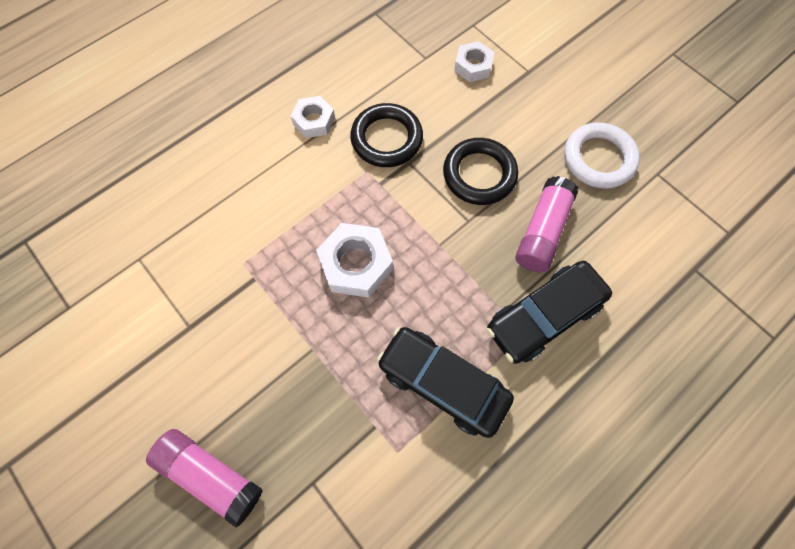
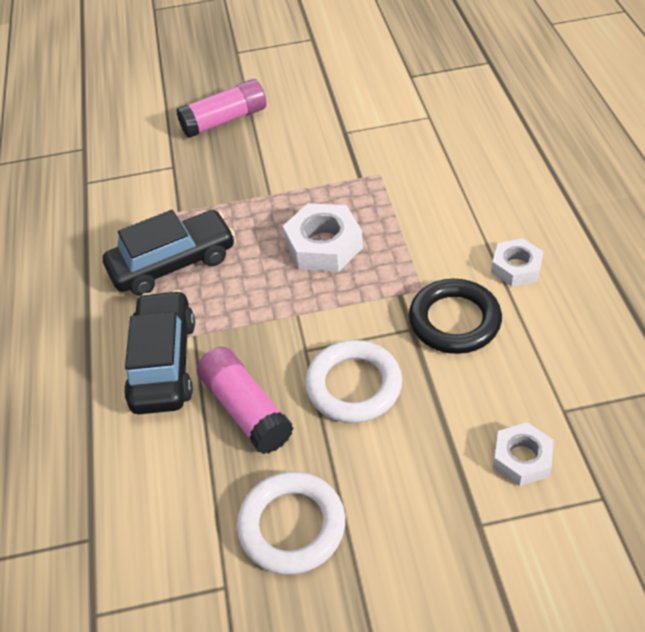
camera: 125 degrees right, 20 degrees down
(479, 174) = (353, 385): black ring -> white ring

